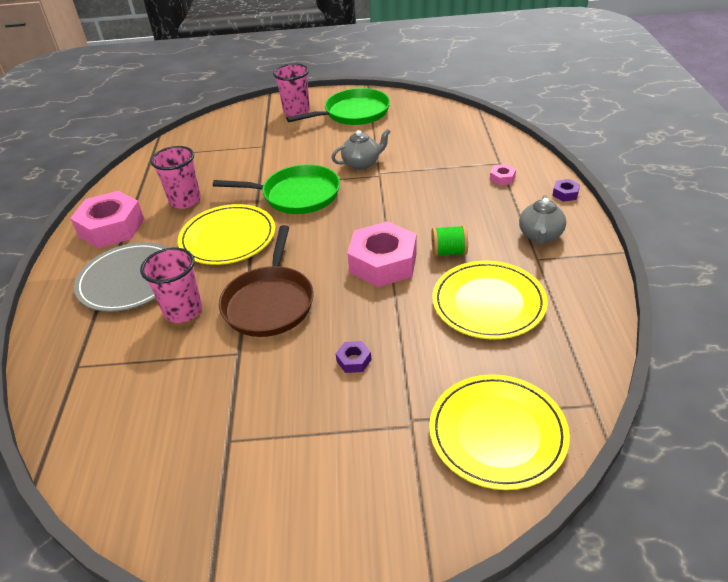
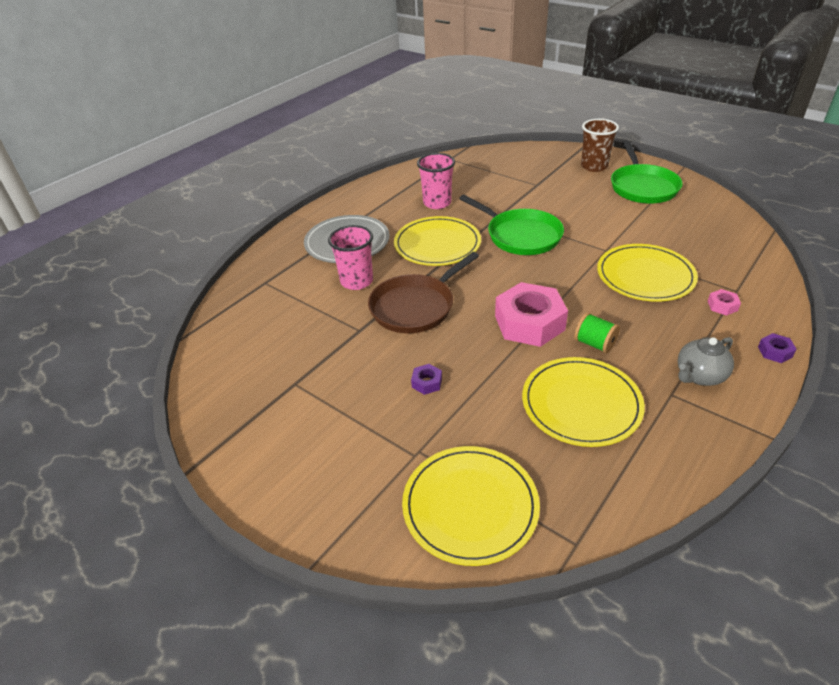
camera: 40 degrees right, 0 degrees up
(111, 228) = (372, 201): pink nut -> none
(296, 111) = (594, 166): pink cup -> brown cup
(353, 113) = (643, 187): green pan -> green pan turned 75 degrees clockwise
(362, 163) = (602, 233): grey teapot -> none
(429, 182) = (645, 276): none -> yellow plate

